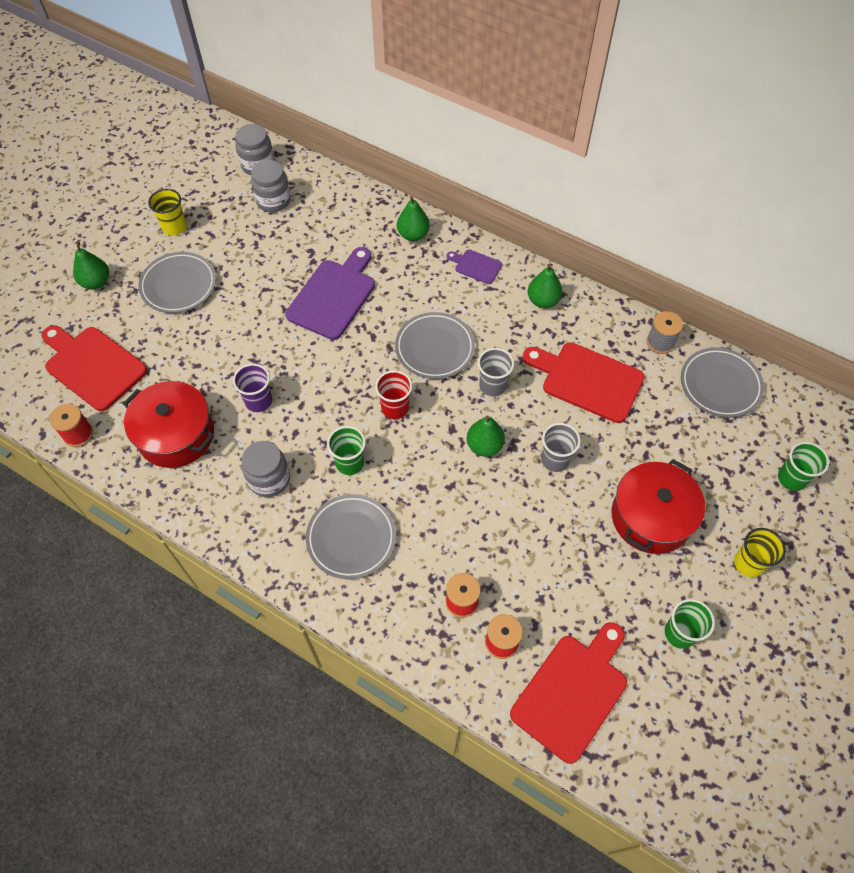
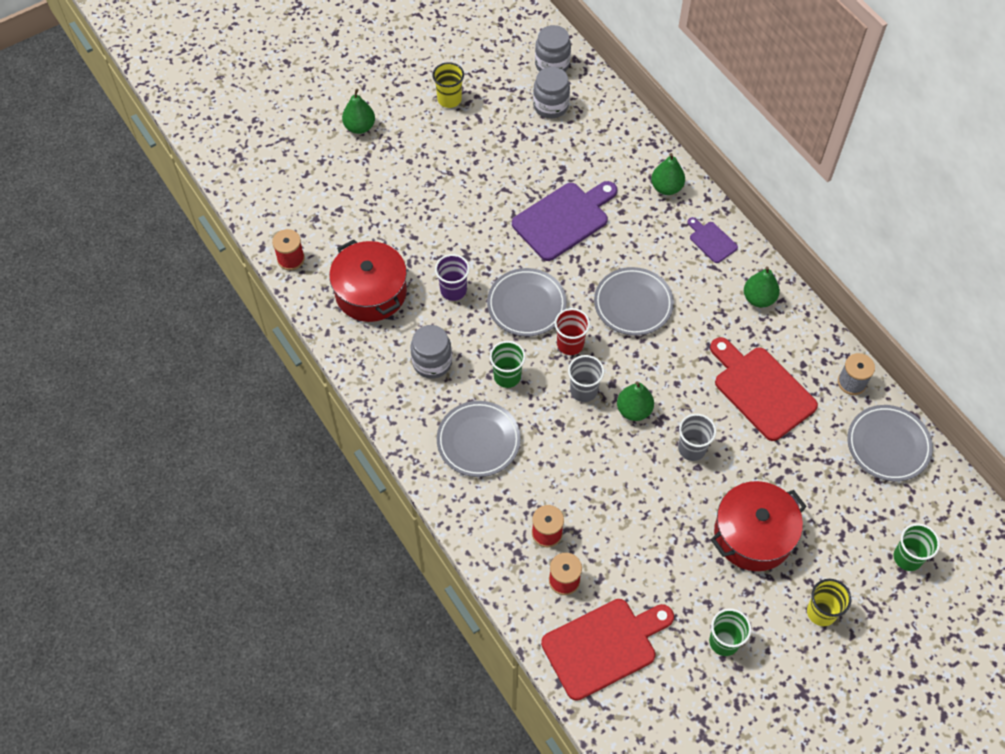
camera: 25 degrees right, 0 degrees up
(92, 366) = (326, 203): red cutting board -> none
(179, 285) = (430, 157): grey plate -> grey plate (526, 305)
(493, 385) = (669, 359): grey cup -> grey cup (583, 390)

